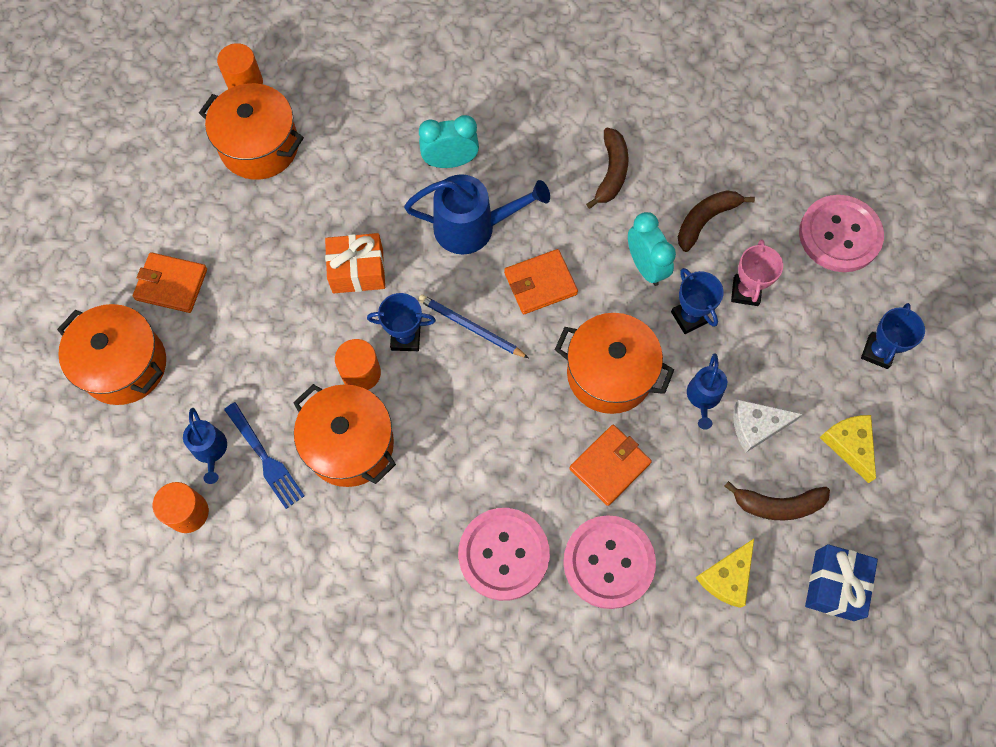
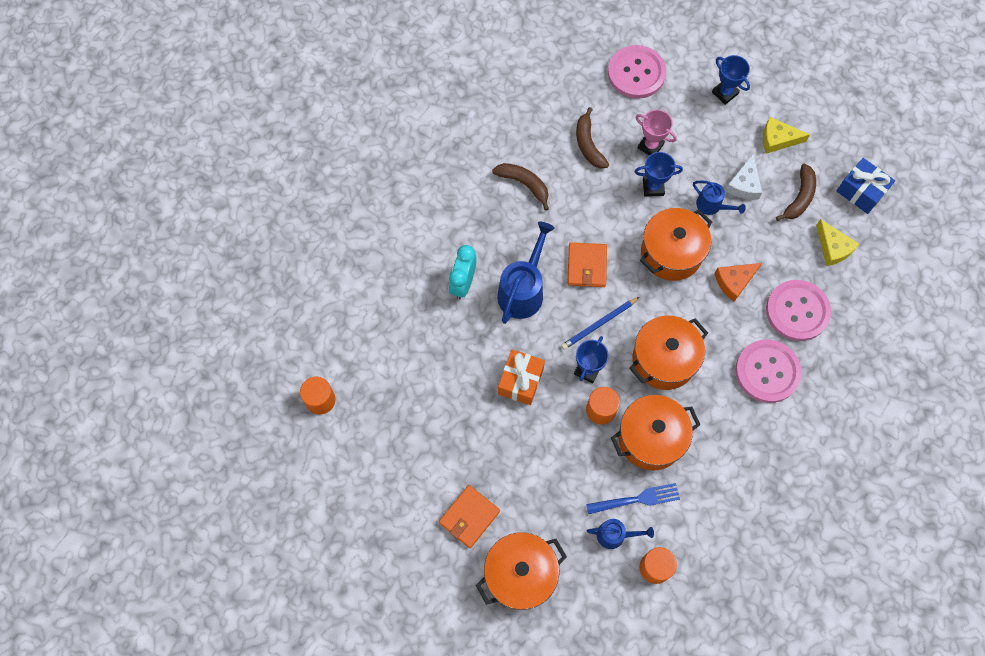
camera: 65 degrees left, 0 degrees up
(259, 146) = (382, 410): orange pot -> orange pot (664, 360)
(610, 466) = (734, 281): orange wallet -> orange cheese
(645, 266) = (604, 196): turquoise clock -> none

